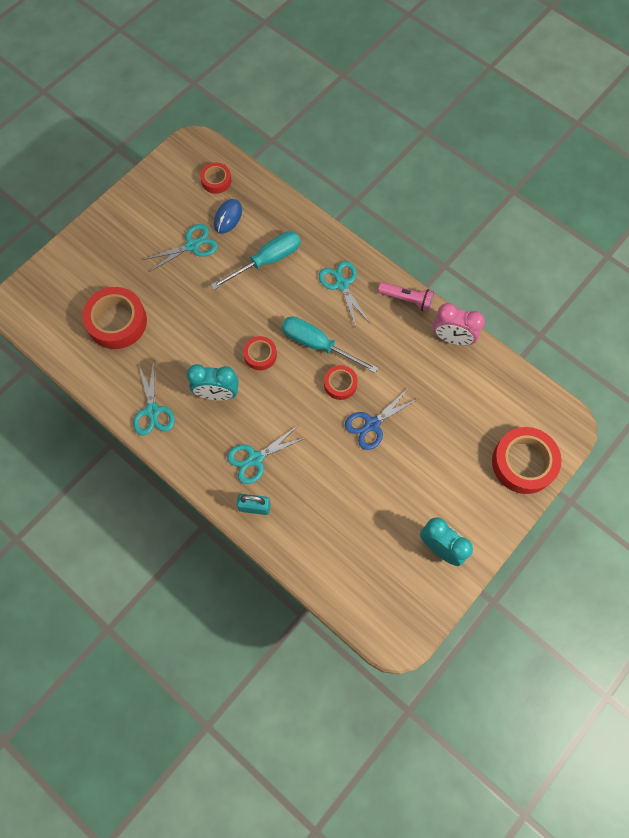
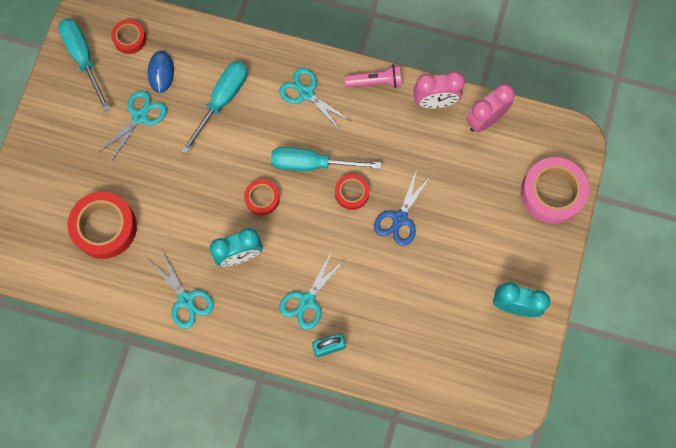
camera: 25 degrees left, 5 degrees up
(171, 181) = (83, 58): none -> turquoise screwdriver
(490, 373) = (485, 120): none -> pink clock
(523, 463) = (552, 193): red tape -> pink tape

